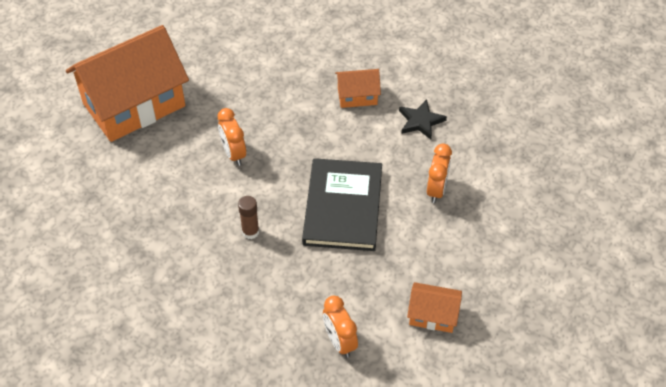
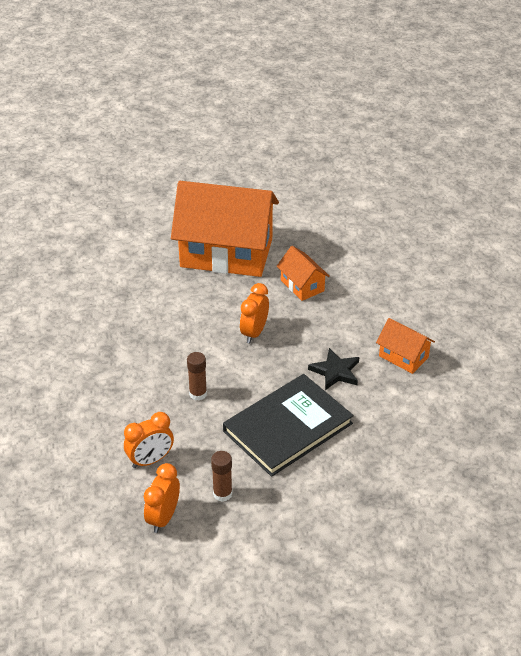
camera: 45 degrees right, 10 degrees down
(358, 290) = (222, 494): none -> brown glue stick
(420, 121) = (434, 411): black star -> black star (335, 371)
(432, 315) = (256, 557): orange house -> orange house (302, 285)
(436, 190) = (380, 471): orange clock -> orange clock (150, 460)

